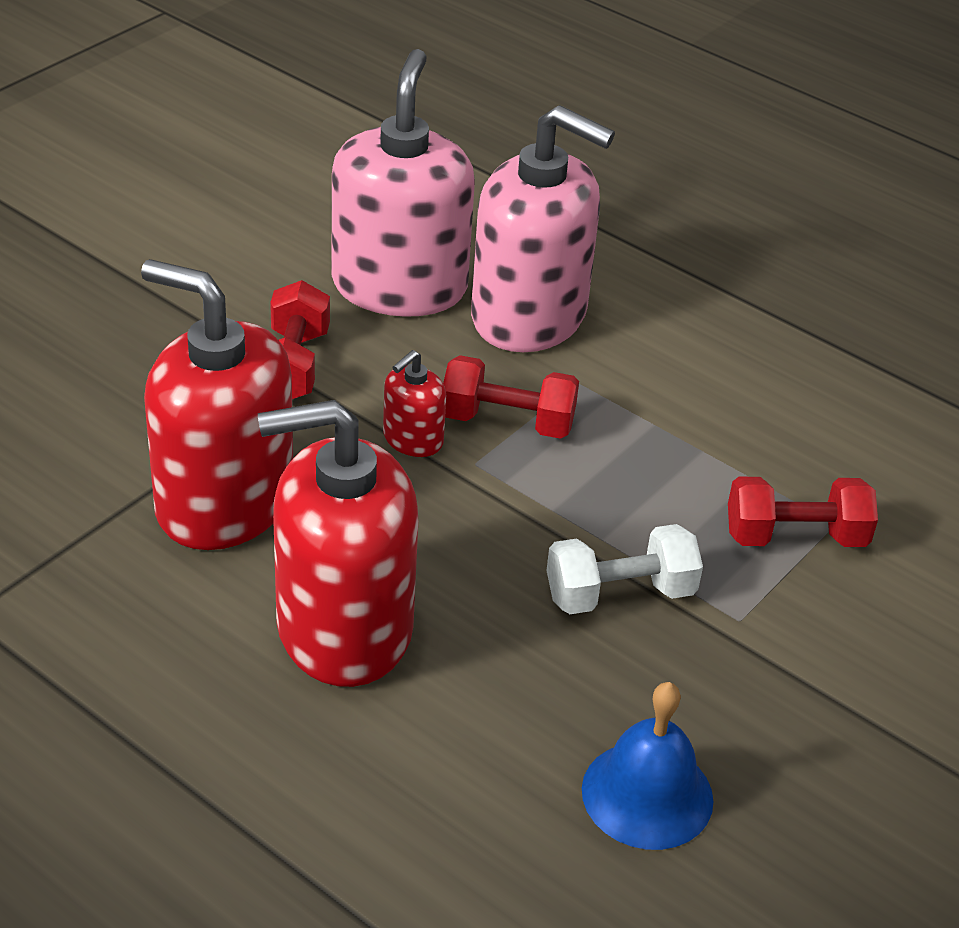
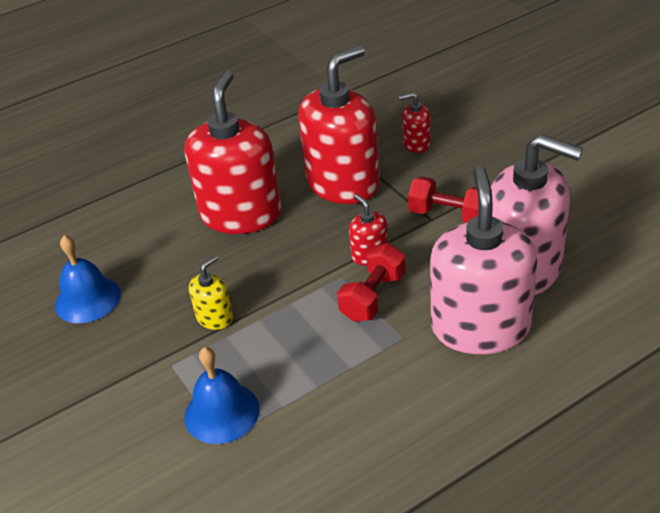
camera: 115 degrees right, 0 degrees up
(87, 424) = (416, 144): none -> red soap dispenser
(529, 316) = (480, 327): pink soap dispenser -> pink soap dispenser turned 135 degrees clockwise
(620, 594) = (215, 317): white dumbbell -> yellow soap dispenser
(795, 537) = (221, 412): red dumbbell -> blue bell

